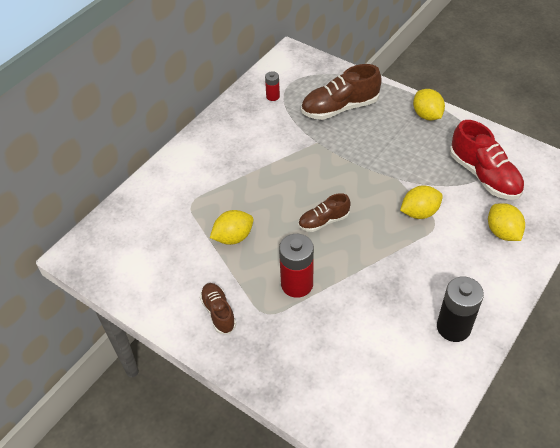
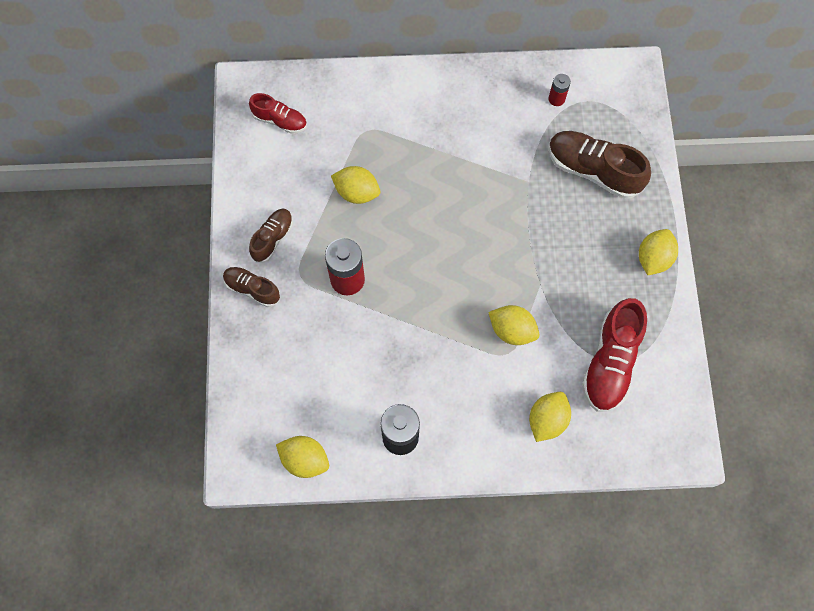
camera: 50 degrees right, 20 degrees up
(128, 249) = (280, 120): none -> red shoe
(323, 221) = (434, 254): brown shoe -> brown shoe (252, 289)
(426, 406) = (305, 459): none -> yellow lemon

